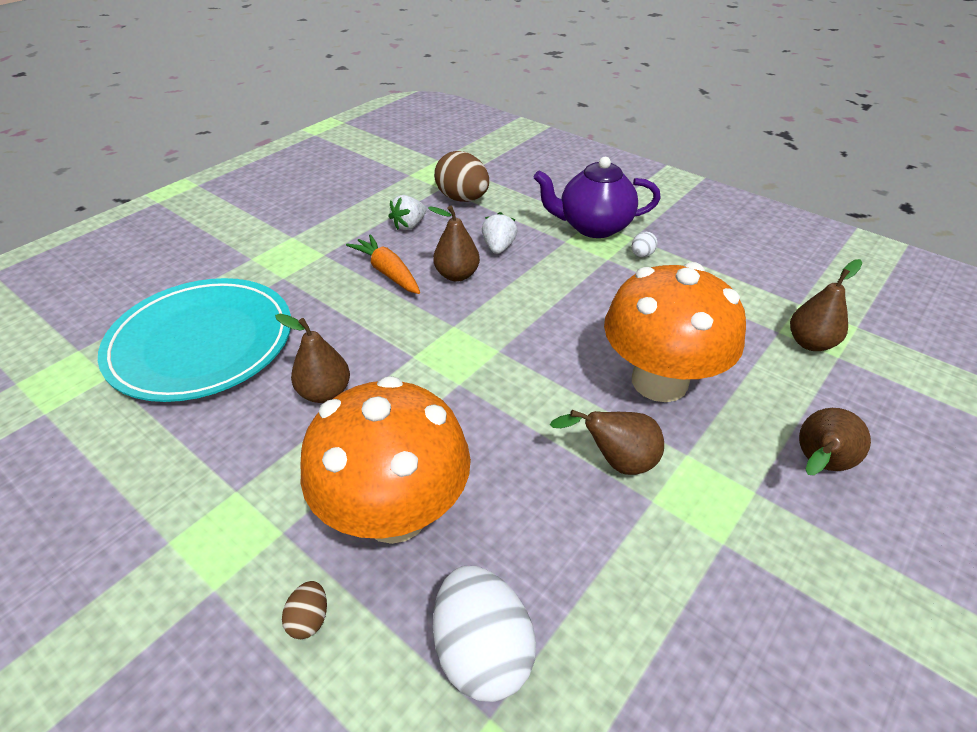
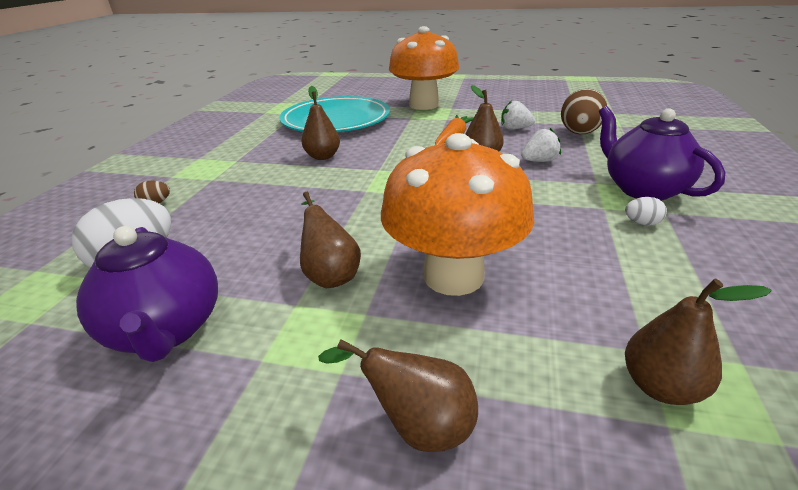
camera: 65 degrees right, 10 degrees down
(395, 513) = (237, 203): orange mushroom -> orange mushroom (424, 105)
(651, 620) = (167, 330): none -> purple teapot

